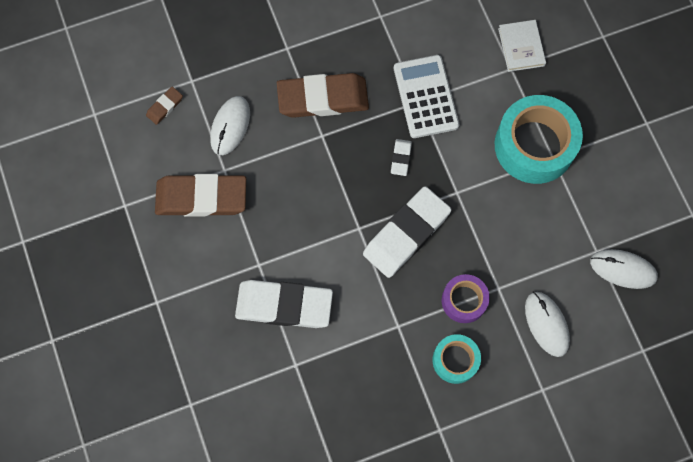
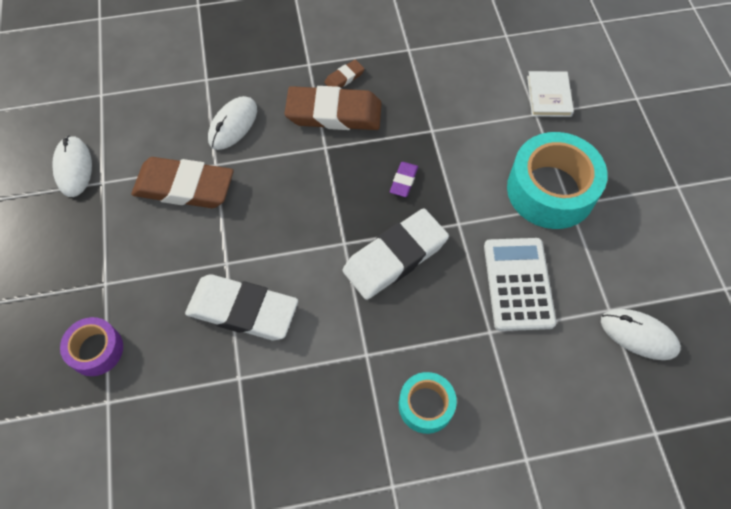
camera: 10 degrees right, 10 degrees down
(165, 107) = (172, 98): brown eraser -> brown eraser (344, 78)
(401, 158) = (403, 181): white eraser -> purple eraser
(425, 97) = (441, 127): white calculator -> white calculator (518, 284)
(464, 300) = (447, 339): purple tape -> purple tape (96, 350)
(546, 324) = (541, 382): white mouse -> white mouse (73, 168)

